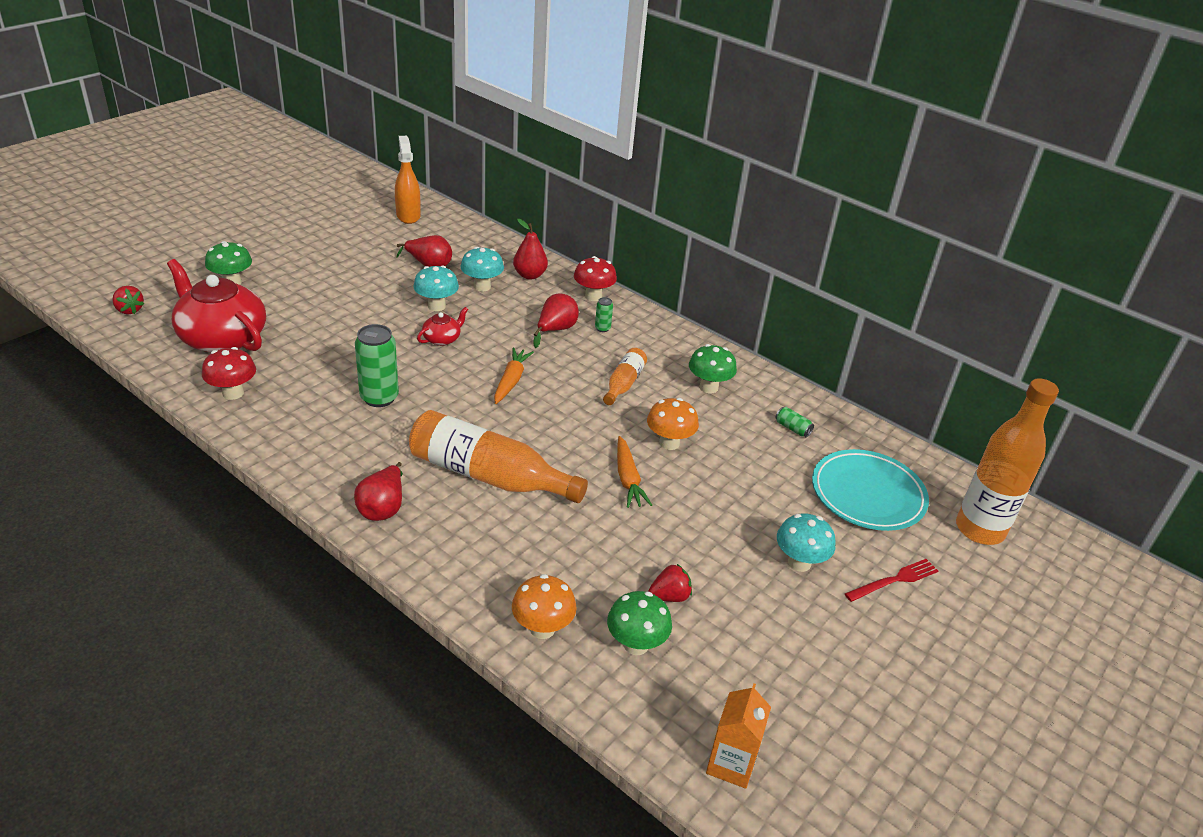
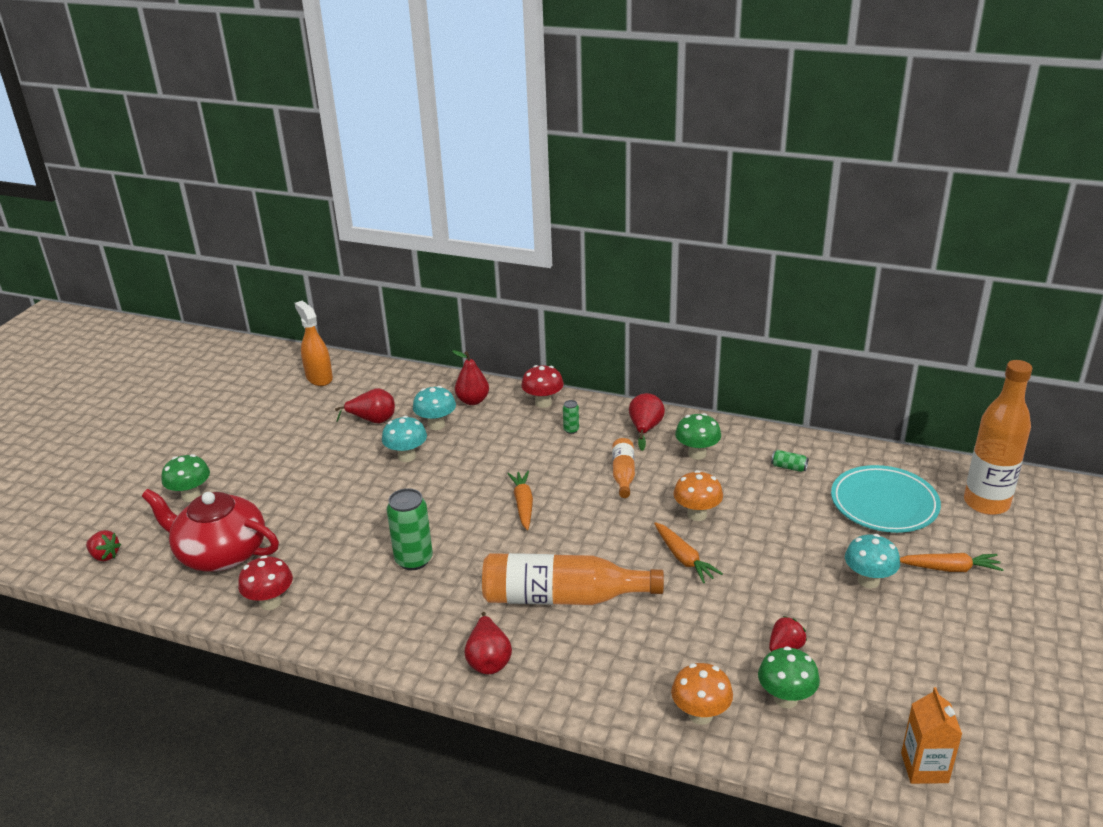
camera: 15 degrees left, 5 degrees down
(442, 339) = (434, 486): red teapot -> none
(555, 330) = (530, 444): red pear -> red pear (645, 429)
(894, 580) = (949, 568): red fork -> orange carrot

